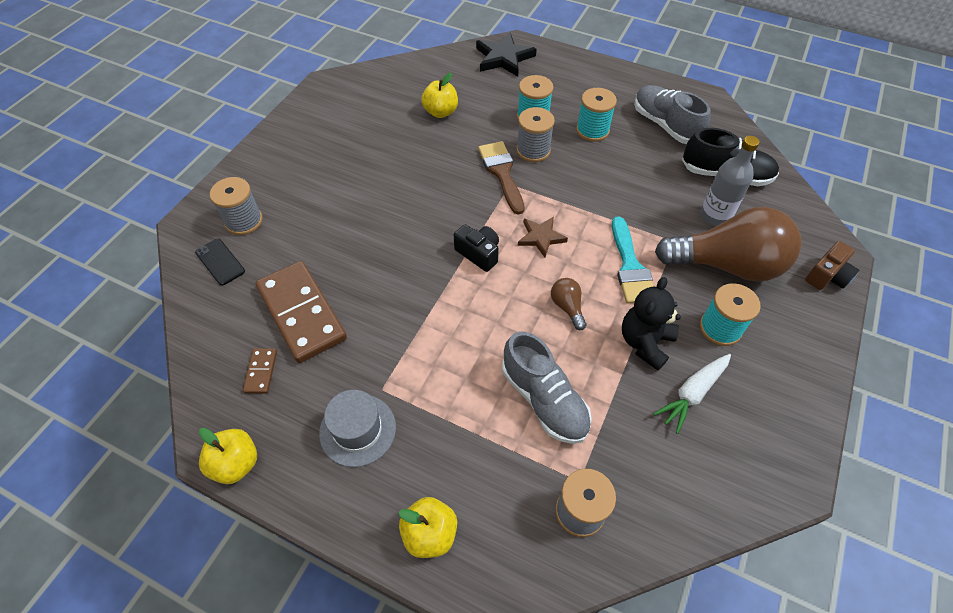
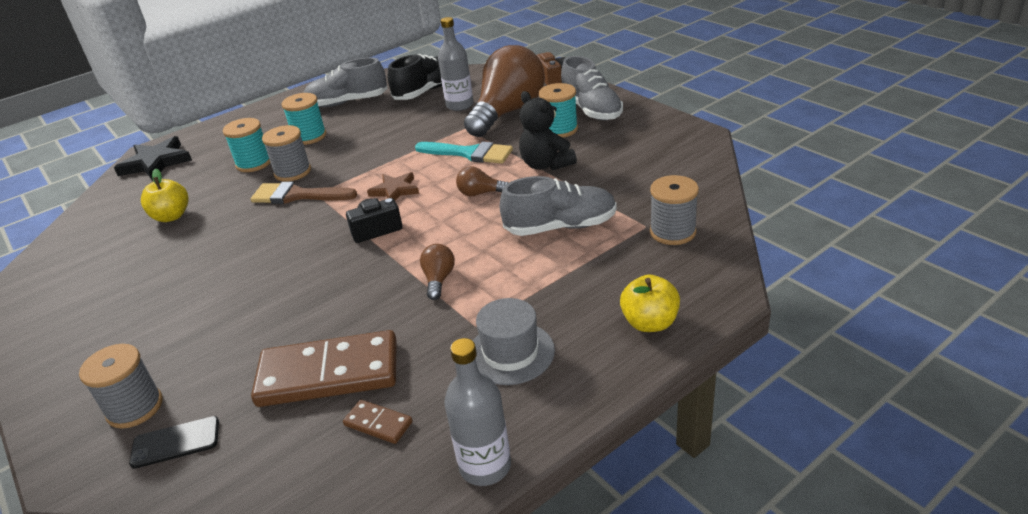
camera: 60 degrees left, 20 degrees down
(236, 464) = (485, 466): yellow apple -> grey bottle
(430, 333) = (438, 279): none -> brown light bulb
(692, 394) = (605, 155): white carrot -> none
(781, 343) = (591, 110): none -> grey shoe

